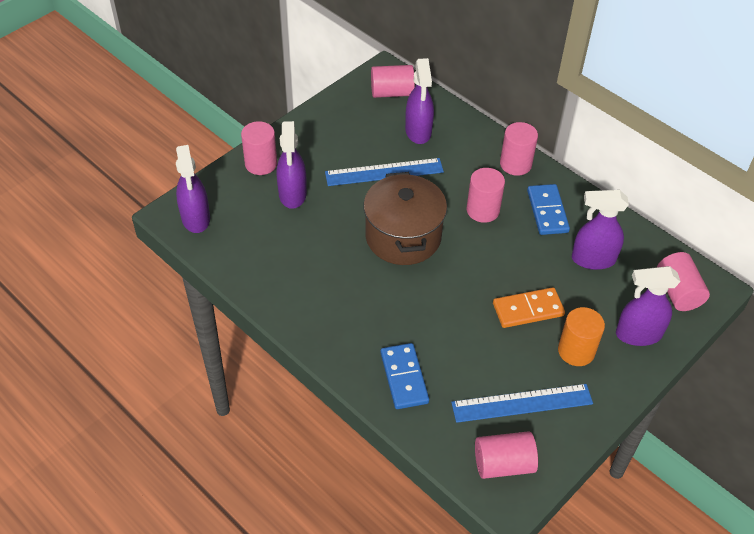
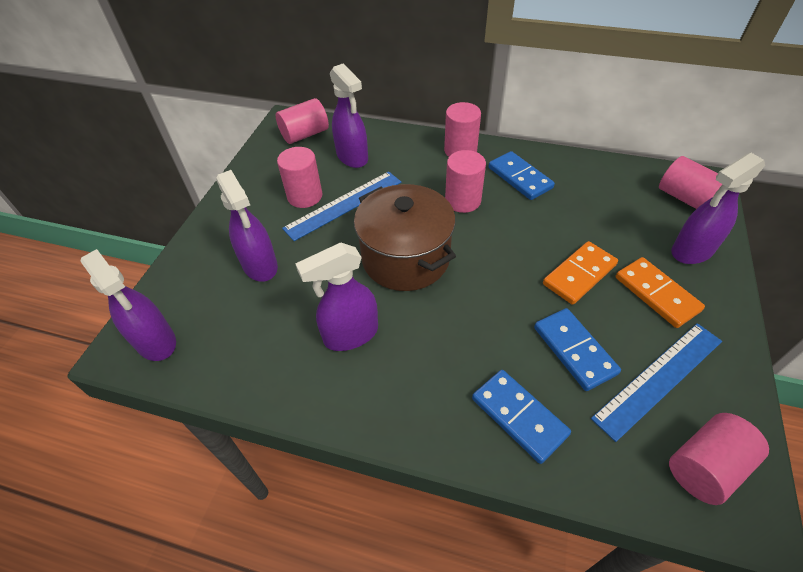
camera: 25 degrees left, 0 degrees up
(261, 163) = (206, 248): pink cylinder -> pink cylinder (305, 196)
(477, 357) = (574, 350): none -> blue domino
(576, 351) = (656, 294): orange cylinder -> orange domino
(592, 259) = (593, 202): purple spray bottle -> purple spray bottle (350, 335)

